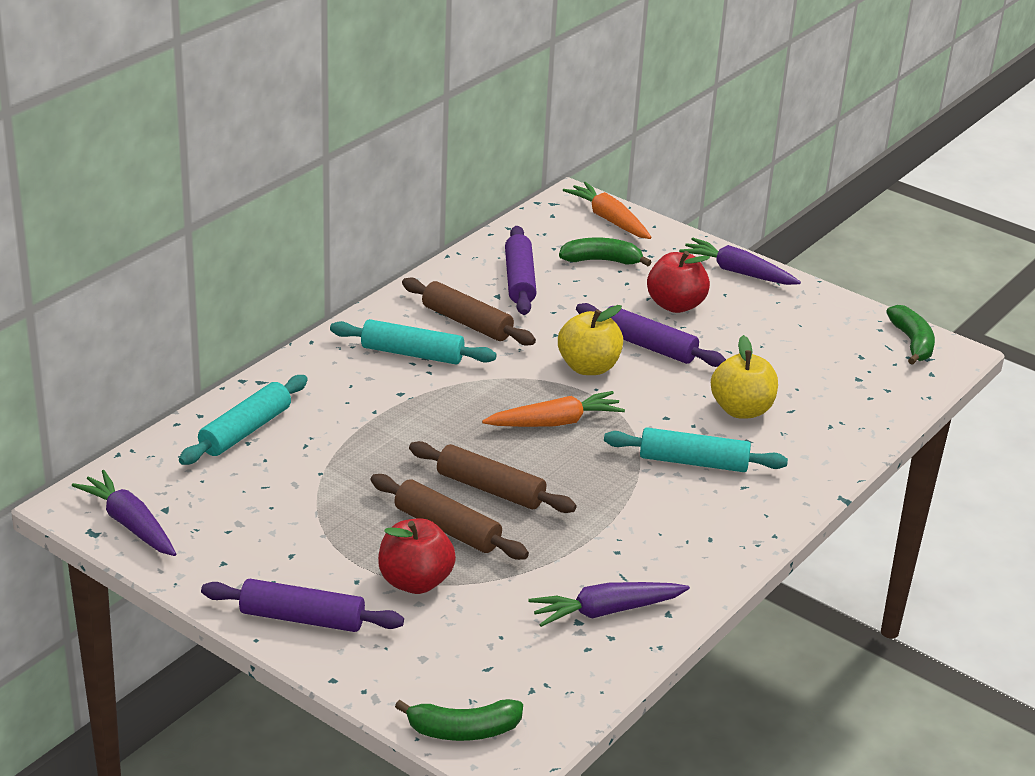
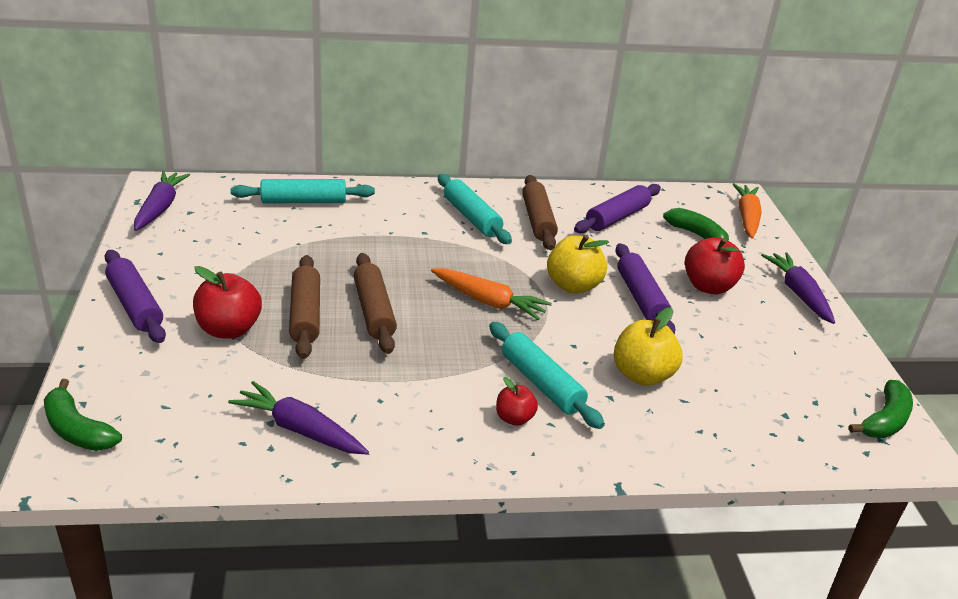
camera: 45 degrees right, 0 degrees up
(718, 500) = (514, 418): none -> red apple

